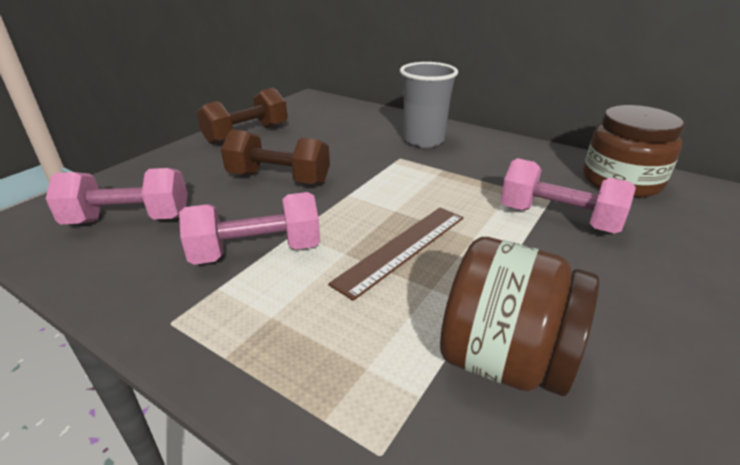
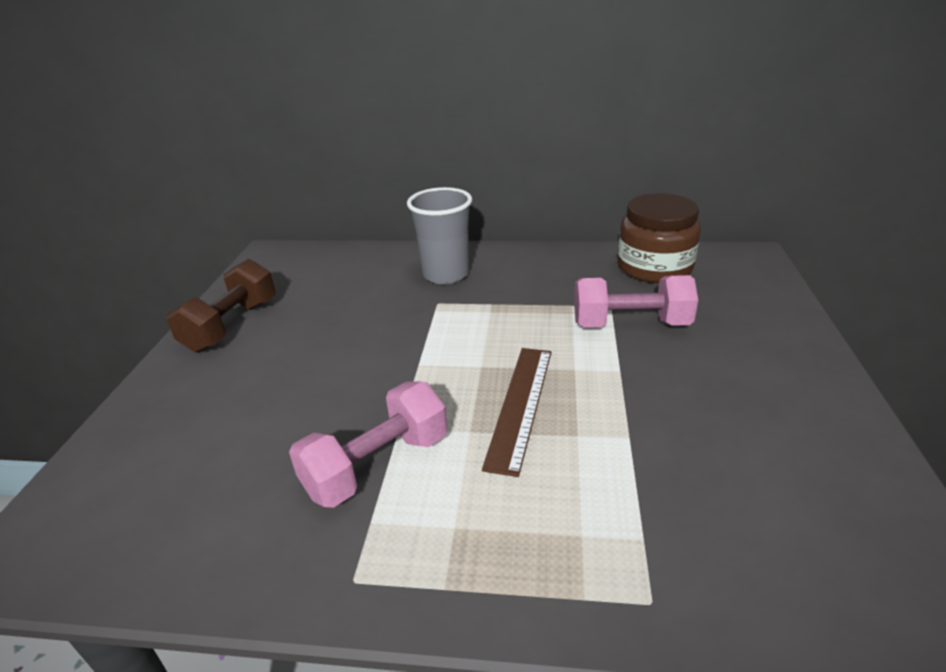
camera: 25 degrees left, 0 degrees up
(129, 220) = (182, 487): pink dumbbell -> none
(279, 179) = (325, 371): brown dumbbell -> none
(504, 360) = (682, 476): brown jar -> none

